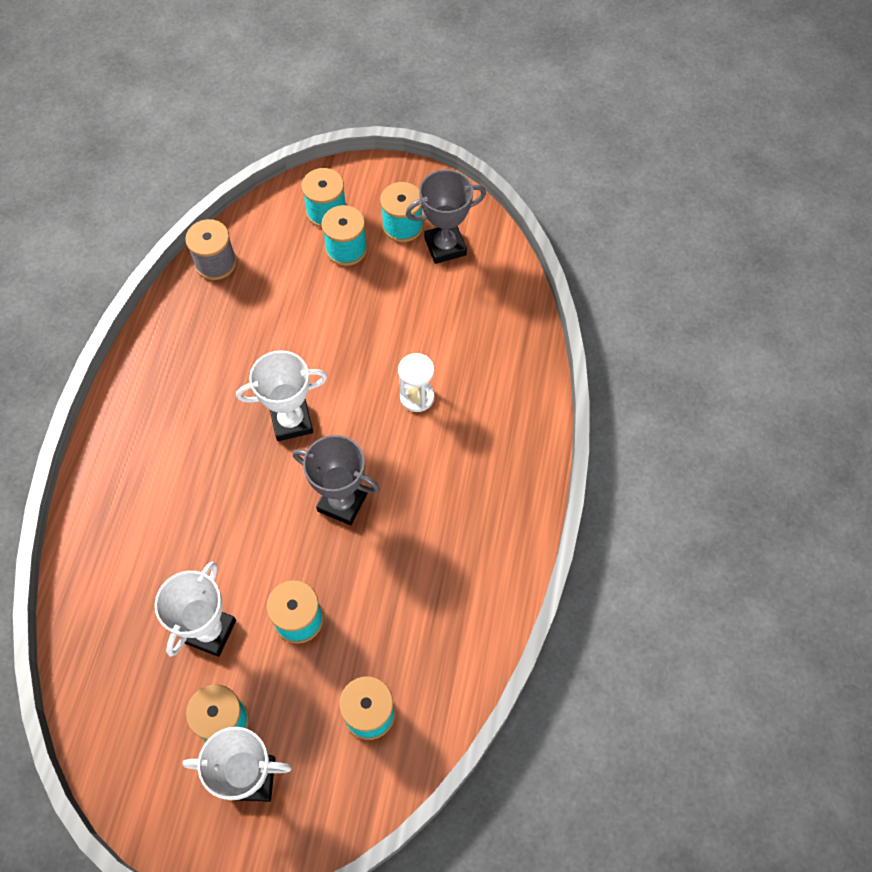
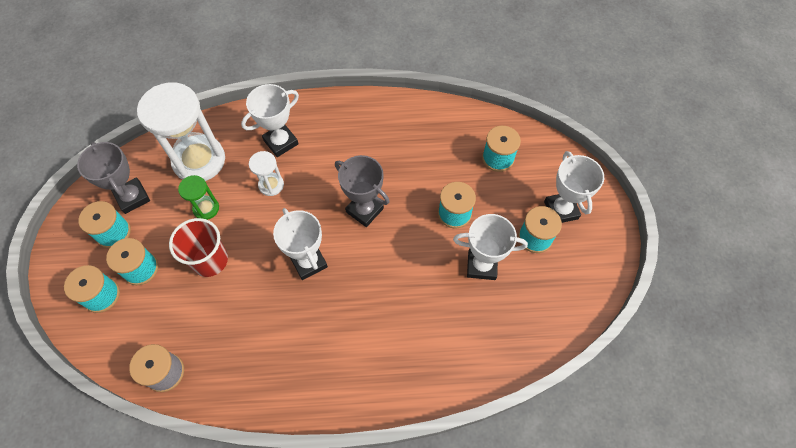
camera: 105 degrees left, 0 degrees up
(332, 317) = (210, 260): none -> red cup
(342, 502) = (364, 210): grey trophy -> grey trophy turned 60 degrees counterclockwise
(405, 320) = (206, 208): none -> green hourglass
(479, 320) = (199, 160): none -> white hourglass
(482, 419) = (281, 142): none -> white trophy

